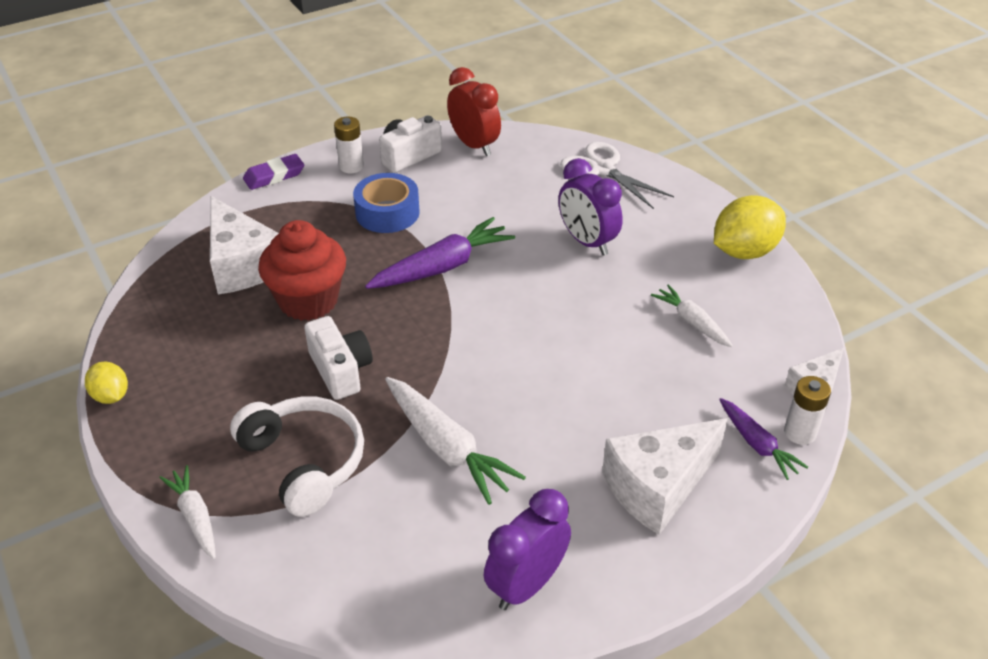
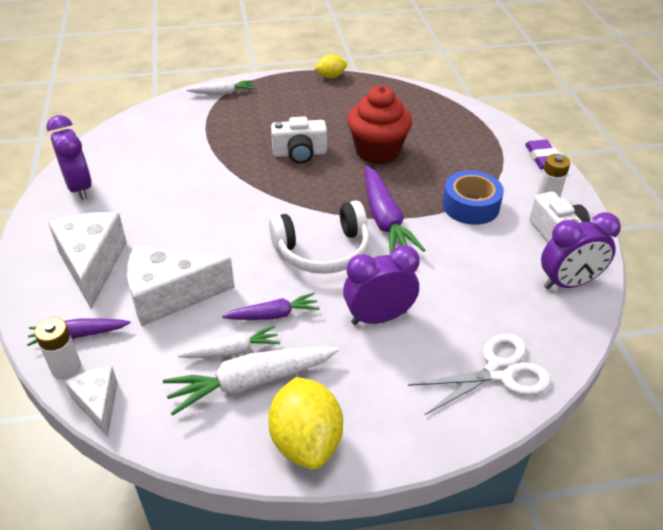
camera: 110 degrees right, 0 degrees up
(242, 265) = (431, 130): white cheese -> white cheese (170, 296)
(304, 462) = (233, 129): white headphones -> white headphones (322, 250)
(447, 448) = (201, 182): white carrot -> white carrot (250, 383)
(474, 145) = (568, 283): red clock -> purple clock
(630, 309) = (273, 315): none -> purple carrot

